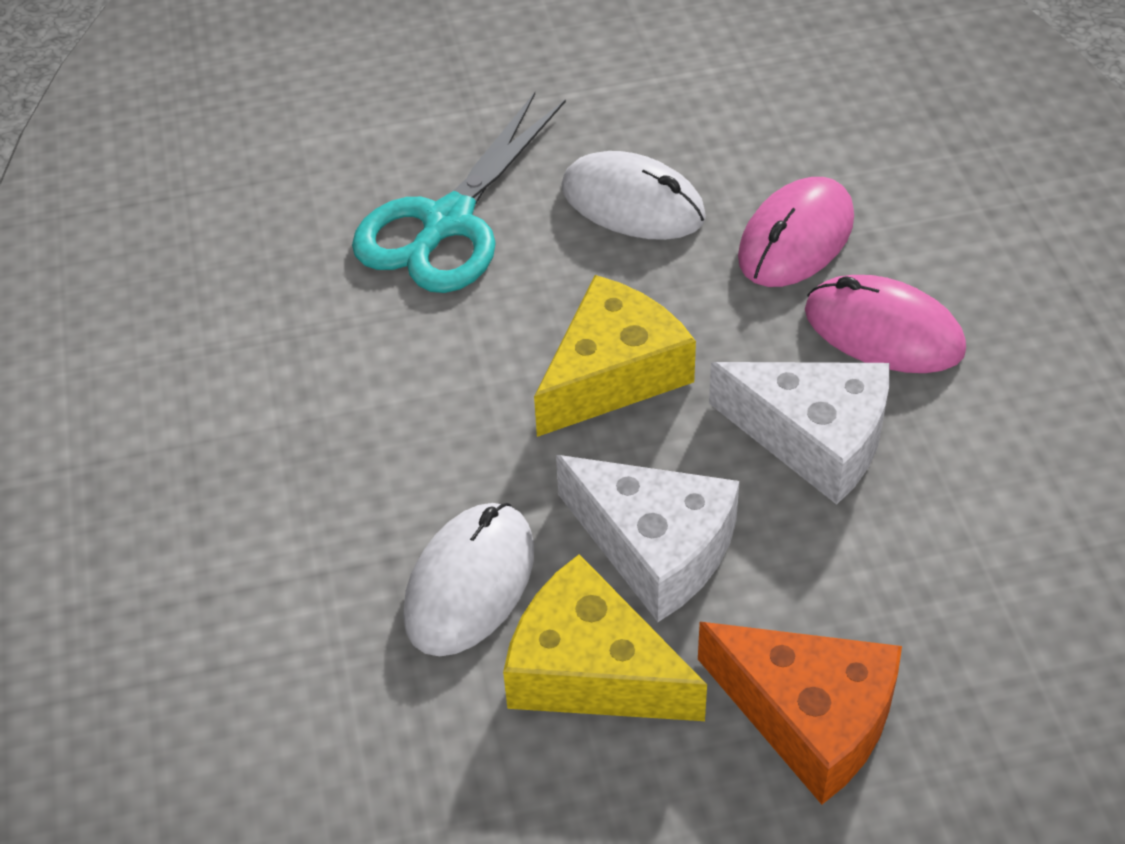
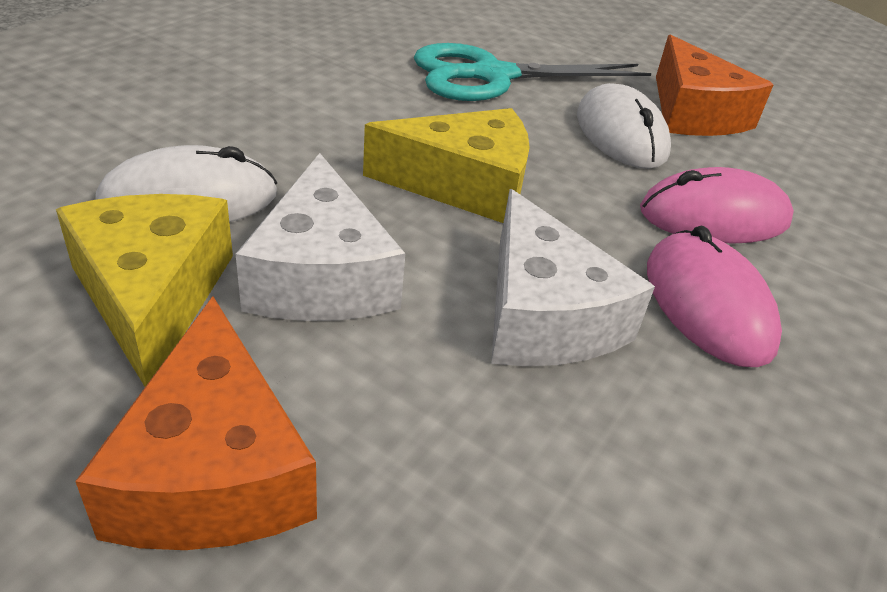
camera: 40 degrees right, 10 degrees down
(646, 121) = (693, 113): none -> orange cheese

